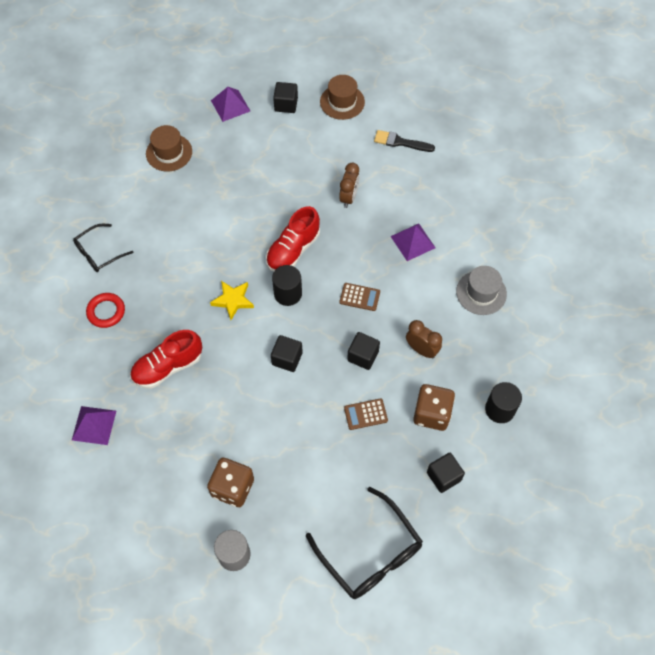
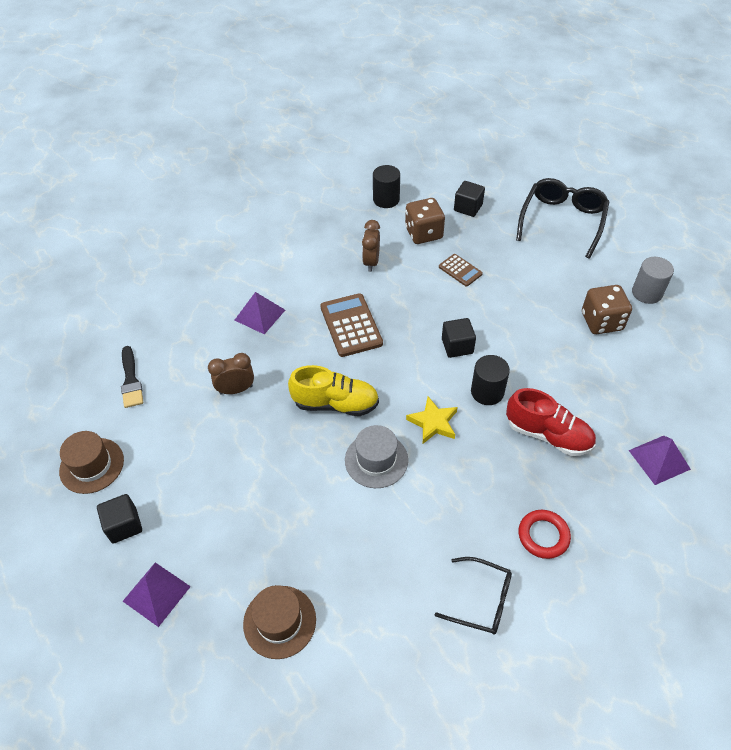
camera: 120 degrees left, 10 degrees down
(288, 294) = (390, 381): black cylinder -> black cylinder (487, 392)
(293, 250) = (335, 403): red shoe -> yellow shoe
(359, 297) = (351, 325): brown calculator -> brown calculator, size x1.73
(363, 356) = (409, 296): black cube -> none
(481, 293) = (284, 248): grey hat -> grey hat (376, 460)

